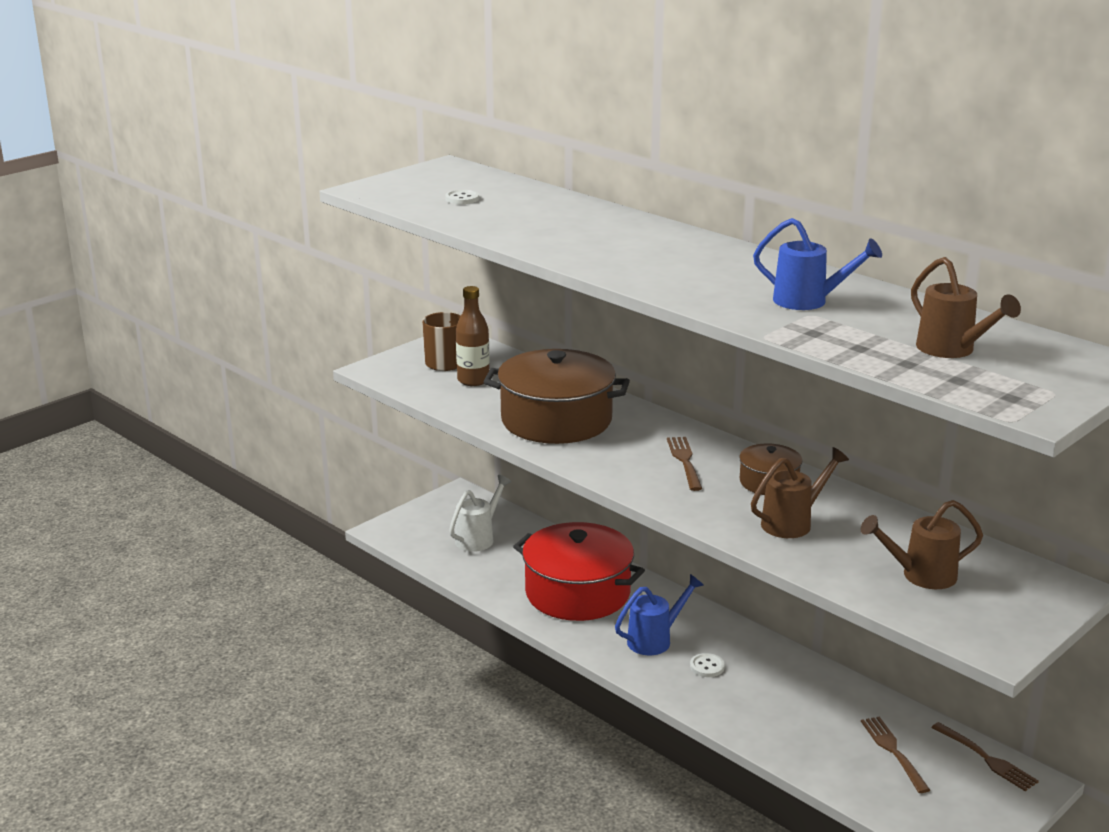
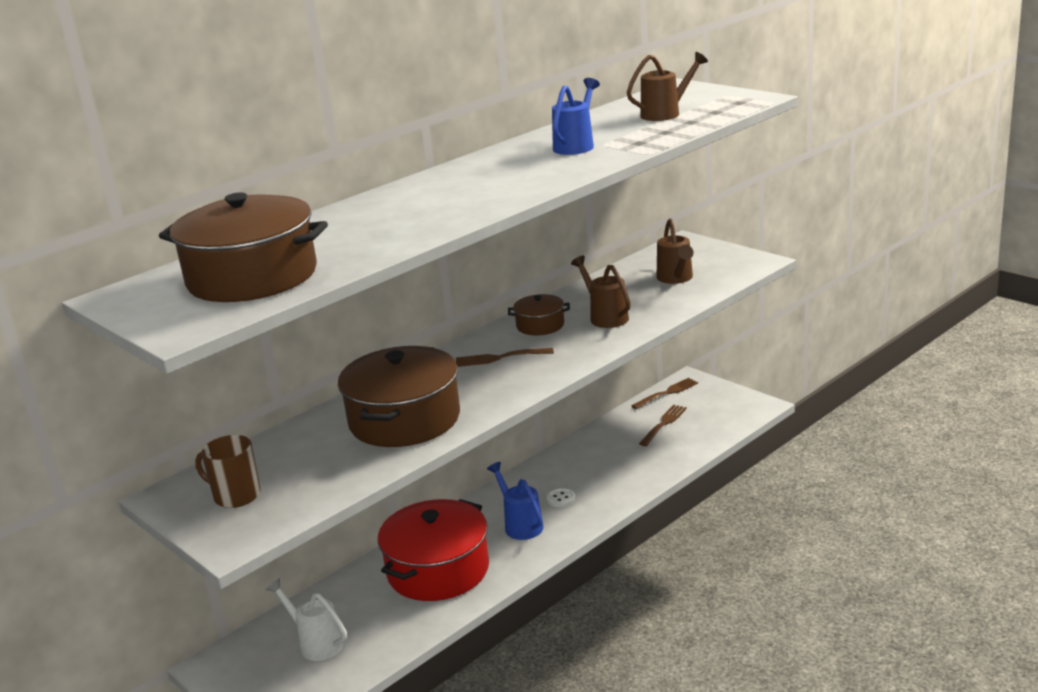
camera: 85 degrees left, 0 degrees up
(462, 199) = (252, 277): white button -> brown pot
(473, 380) = (292, 473): brown bottle -> none
(894, 752) = (663, 424): brown fork -> brown fork turned 135 degrees clockwise

